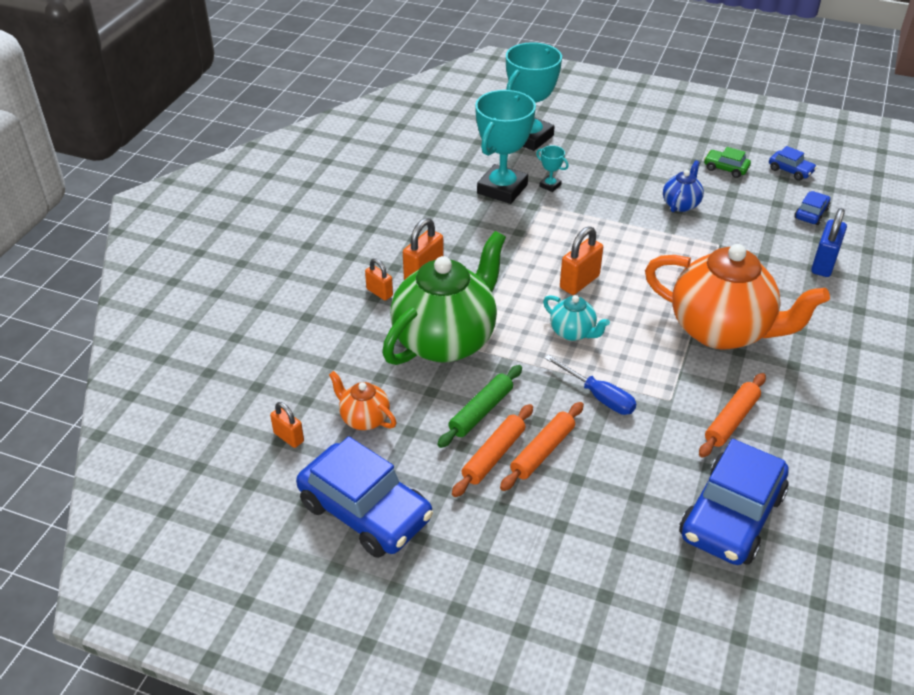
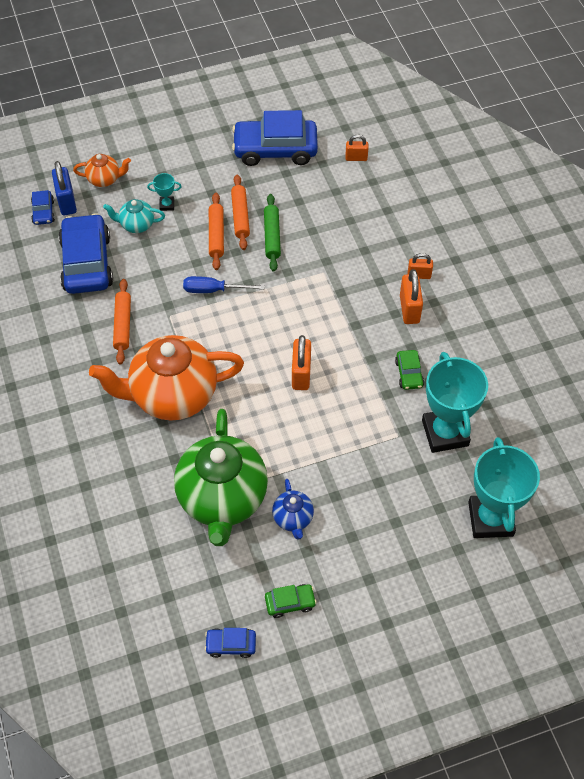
camera: 140 degrees right, 15 degrees up
(364, 419) = (330, 191): orange teapot -> orange teapot (104, 179)
(445, 340) = (340, 268): green teapot -> green teapot (222, 499)
(483, 234) = (409, 373): none -> green car
(550, 185) = (413, 465): turquoise trophy -> turquoise trophy (167, 205)
(573, 332) = (268, 327): turquoise teapot -> turquoise teapot (136, 225)
(811, 213) = (178, 586): blue car -> blue car (43, 212)
(823, 264) = (136, 522): blue padlock -> blue padlock (67, 202)

